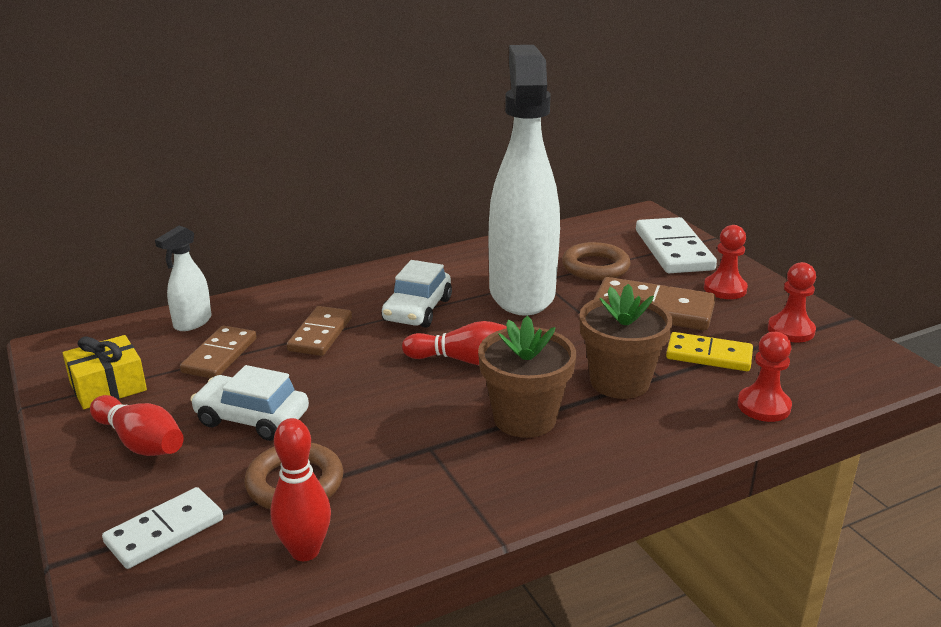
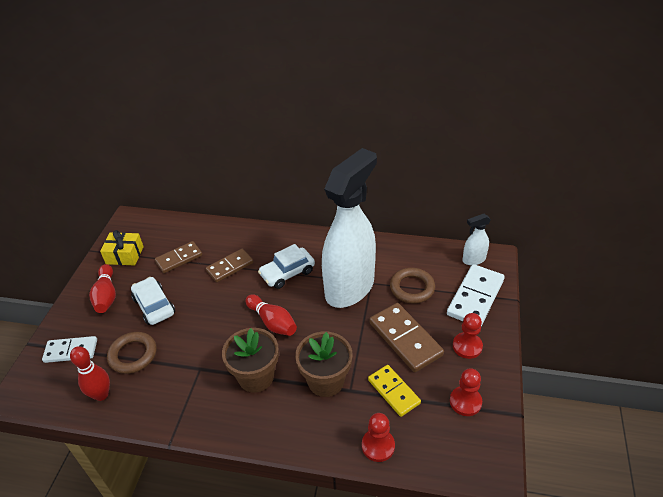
camera: 40 degrees right, 15 degrees up
(192, 322) = (189, 230): white spray bottle -> white spray bottle (473, 260)

